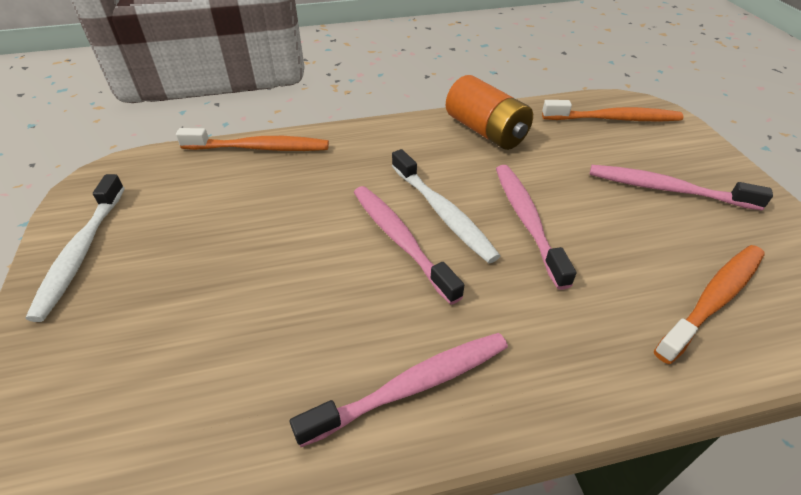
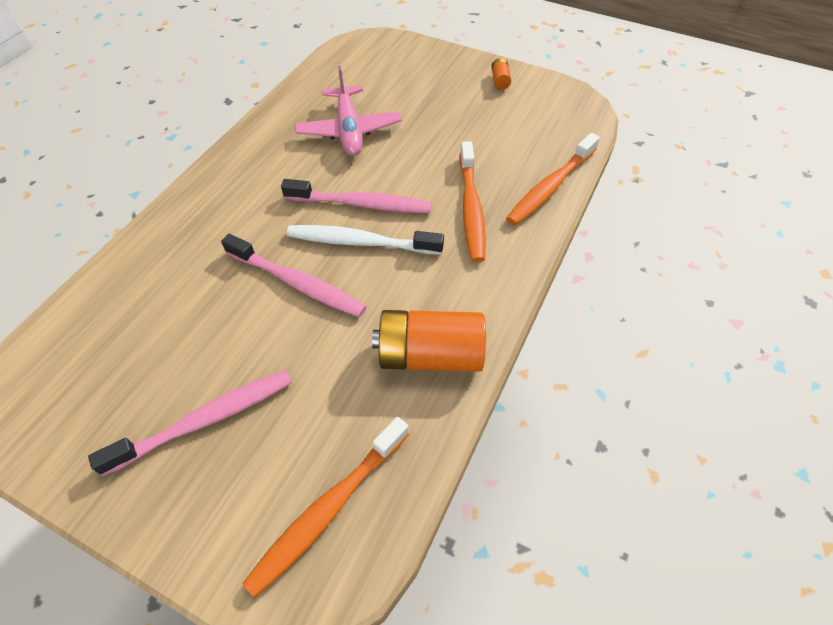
camera: 130 degrees right, 10 degrees up
(81, 252) = (500, 81): white toothbrush -> orange battery
(295, 329) = (349, 130): none -> pink plane
(412, 386) = (266, 151): pink toothbrush -> none
(713, 300) = (124, 319): orange toothbrush -> orange toothbrush (471, 208)

